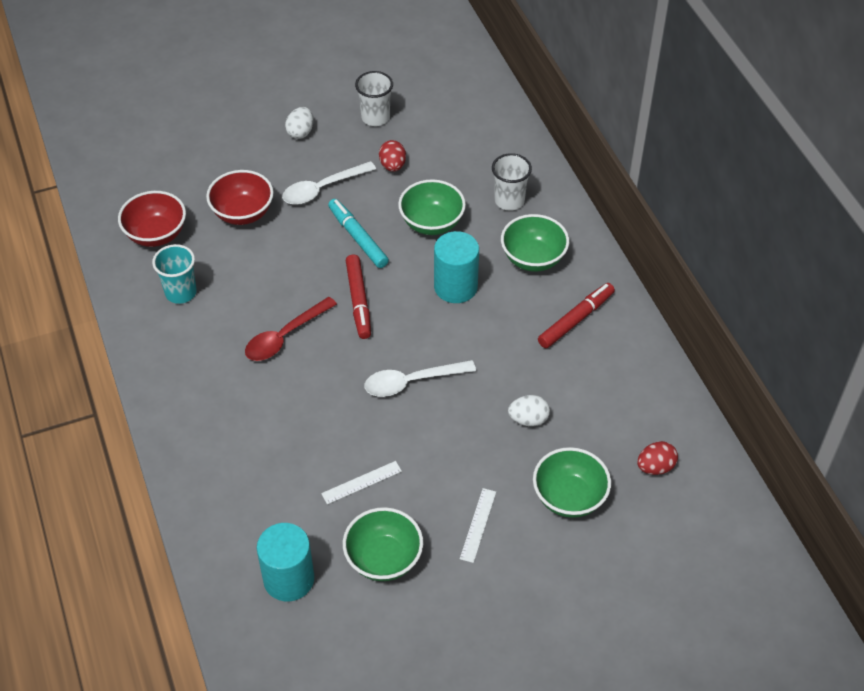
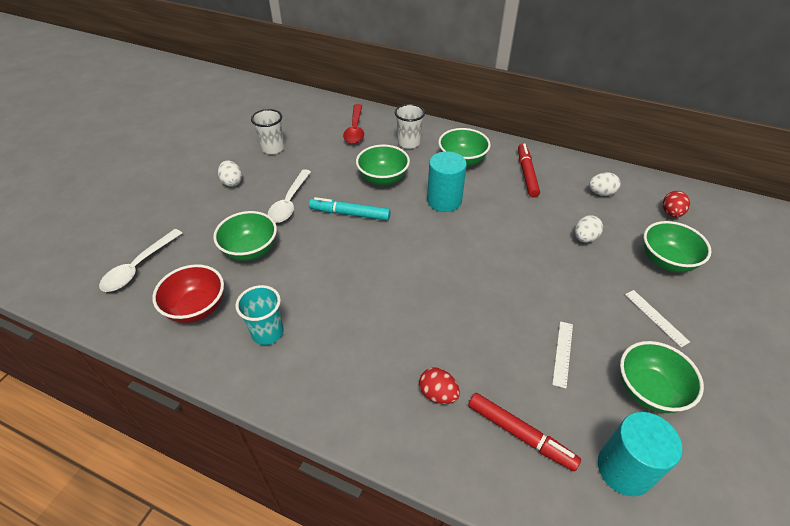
camera: 45 degrees left, 5 degrees down
(243, 213) = (250, 250): red bowl -> green bowl
(285, 336) = (384, 303): red spoon -> red spoon (355, 129)
(359, 301) = (400, 247): red marker -> red marker (520, 434)
(392, 166) = (318, 165): red egg -> red egg (438, 394)
(412, 382) = (498, 268): white spoon -> white spoon (139, 267)
(619, 394) = (601, 193): none -> white egg

